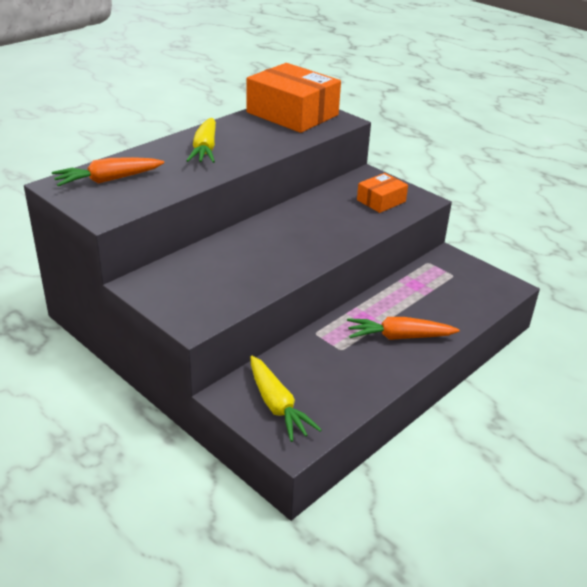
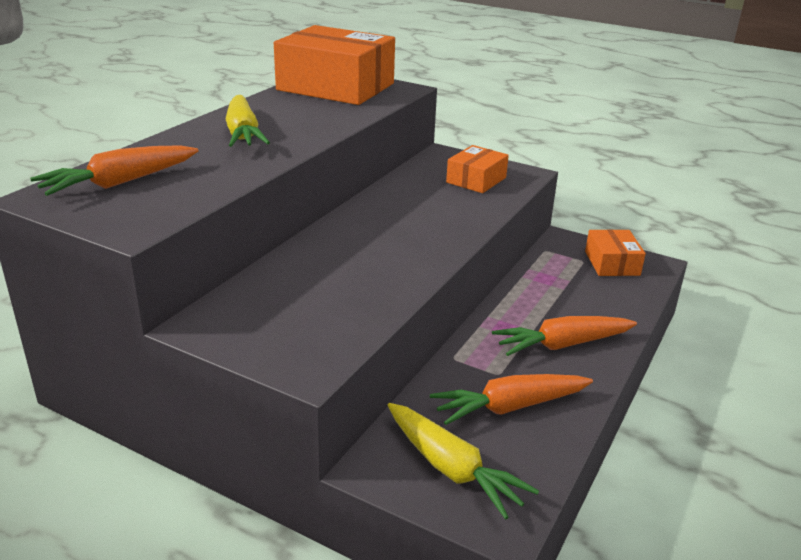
camera: 15 degrees left, 5 degrees down
(336, 373) = (509, 407): none -> orange carrot
(475, 281) = (612, 263): none -> orange box

